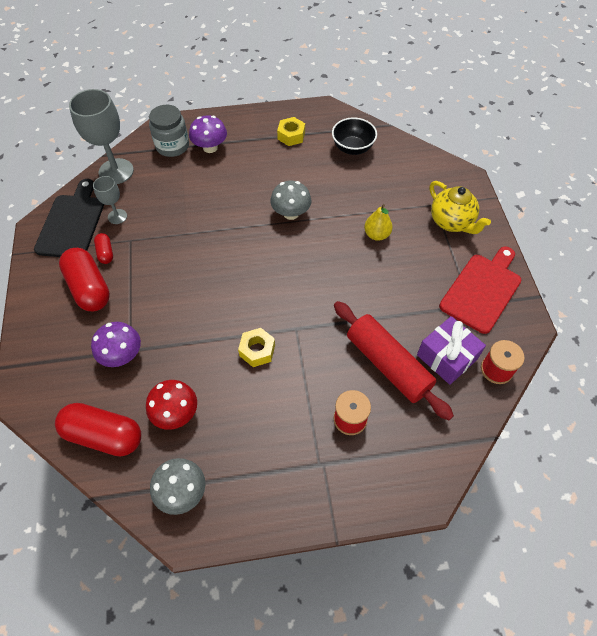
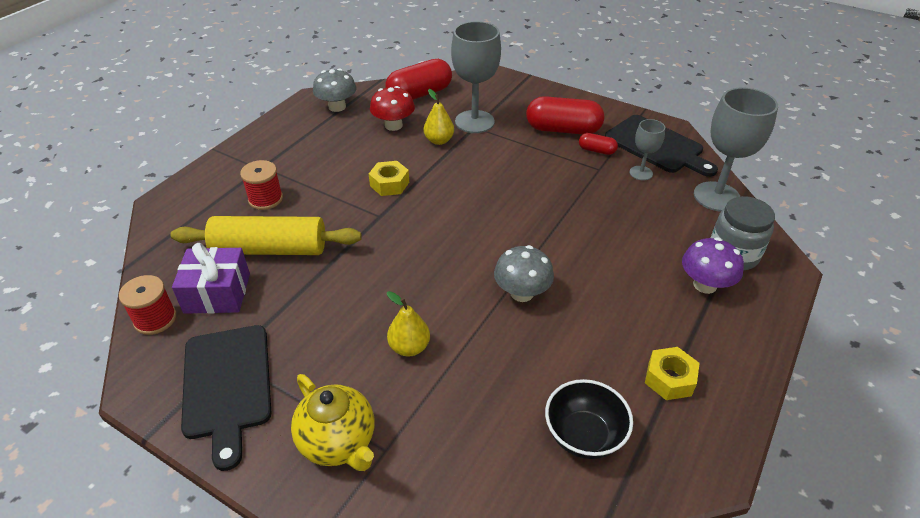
camera: 130 degrees right, 15 degrees down
(122, 355) = (474, 122): purple mushroom -> grey goblet
(172, 360) = (439, 140): none -> yellow pear
(388, 364) = (270, 249): red rolling pin -> yellow rolling pin
(451, 222) = (338, 442): yellow teapot -> yellow teapot turned 135 degrees counterclockwise
(482, 290) = (227, 385): red cutting board -> black cutting board

